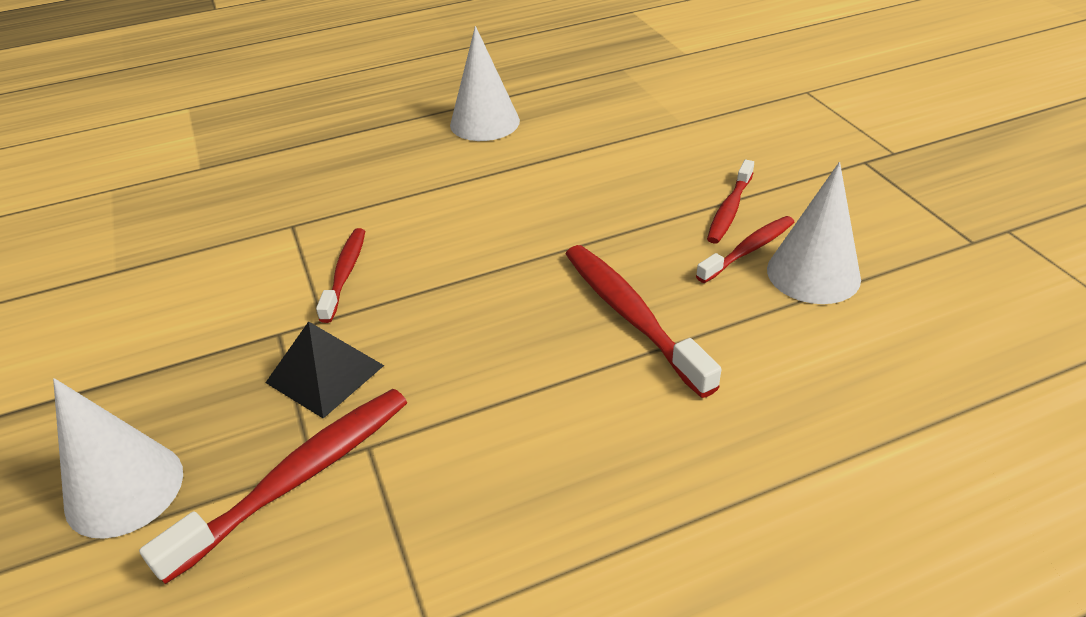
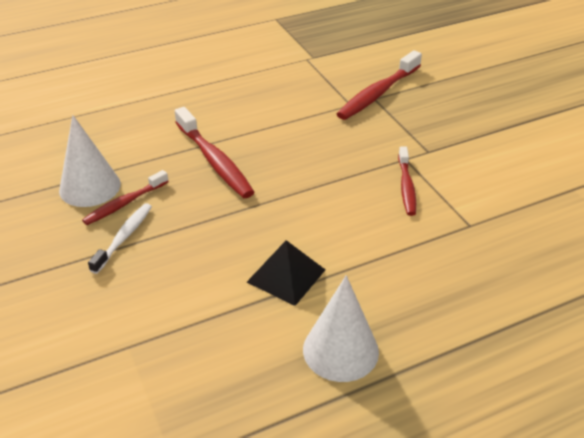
camera: 175 degrees right, 0 degrees up
(124, 489) = (455, 89): white cone -> none
(325, 374) = (388, 131): black pyramid -> black pyramid (286, 275)
(729, 210) = (124, 237): red toothbrush -> white toothbrush

